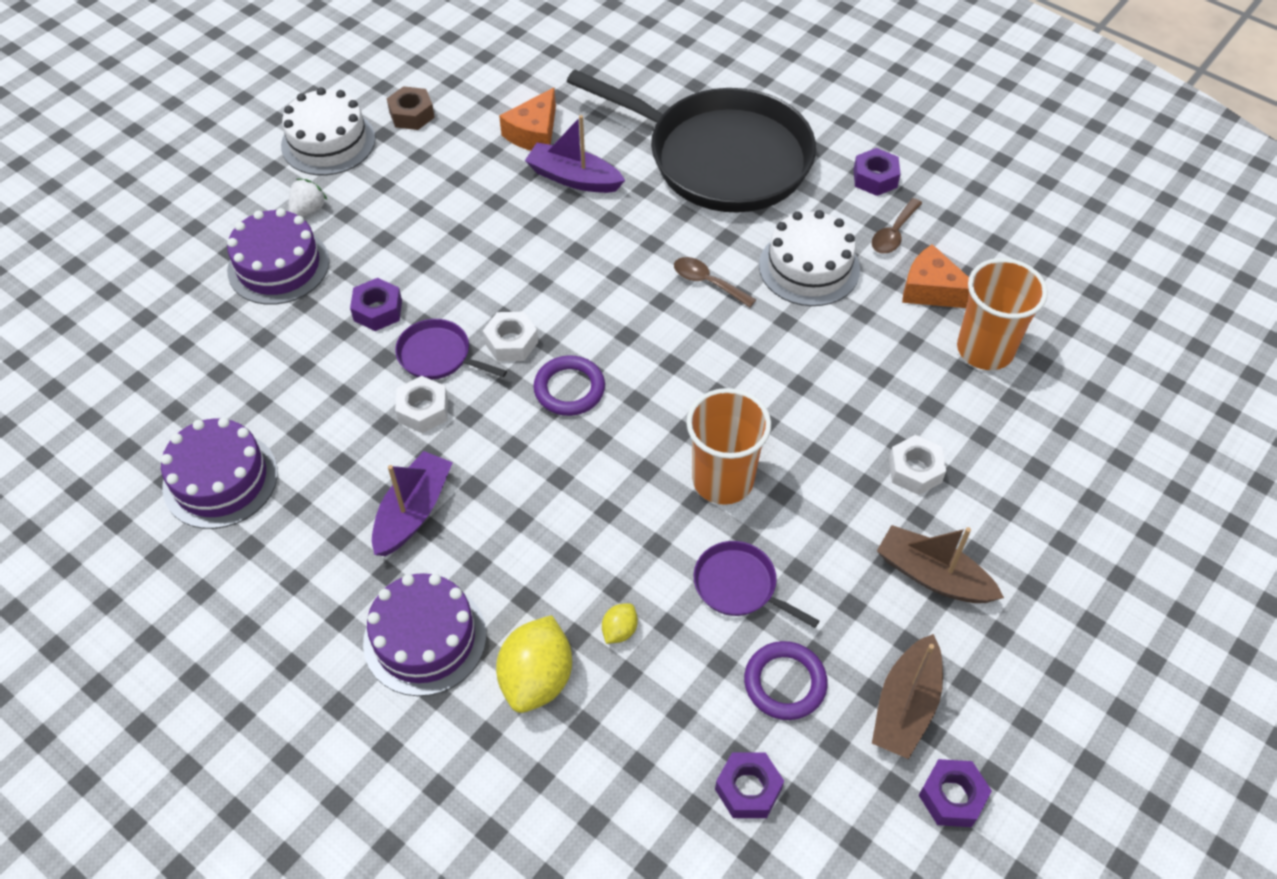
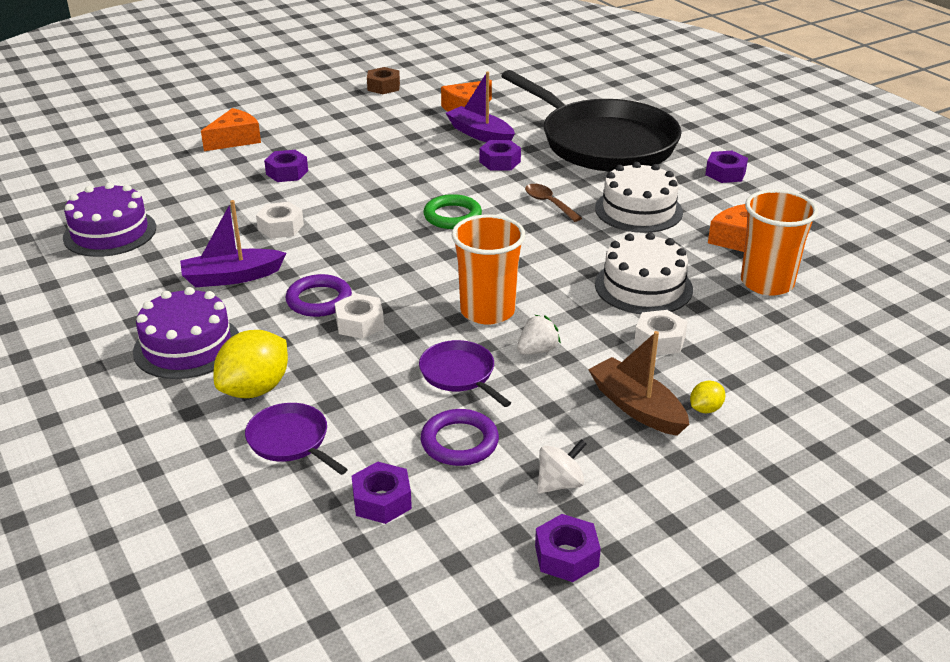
camera: 20 degrees right, 20 degrees down
(278, 266) = (235, 140): purple cake -> orange cheese
(308, 210) = (276, 118): white strawberry -> white strawberry (537, 350)
(328, 142) = (315, 90): white cake -> white cake (643, 286)
(413, 512) = (232, 277): purple boat -> purple boat turned 150 degrees counterclockwise
(438, 356) = (313, 202): purple pan -> purple pan (290, 440)
(511, 342) = (372, 206): white nut -> white nut (360, 323)
(569, 389) = (399, 238): purple ring -> purple ring (319, 300)
(611, 335) = (452, 216): none -> green ring
(619, 630) = (341, 377): yellow lemon -> yellow lemon (705, 409)
(620, 223) = (500, 162): none -> purple nut
(894, 233) = (723, 205): brown spoon -> none
(905, 706) = (560, 483): brown boat -> white spinning top

